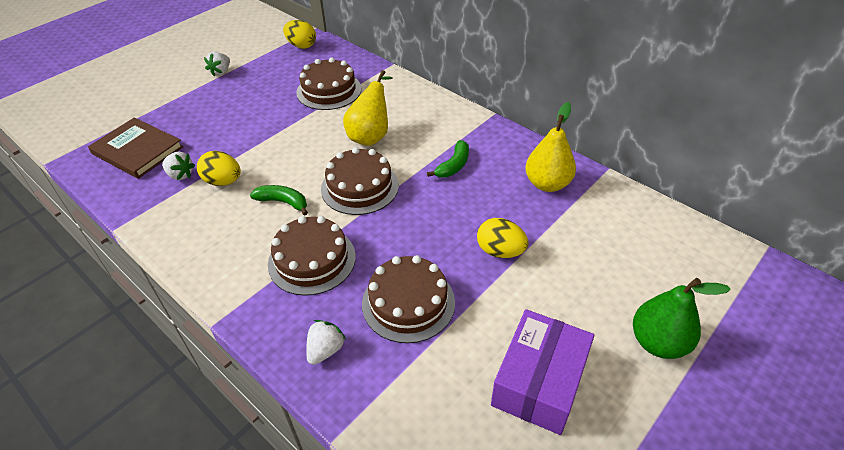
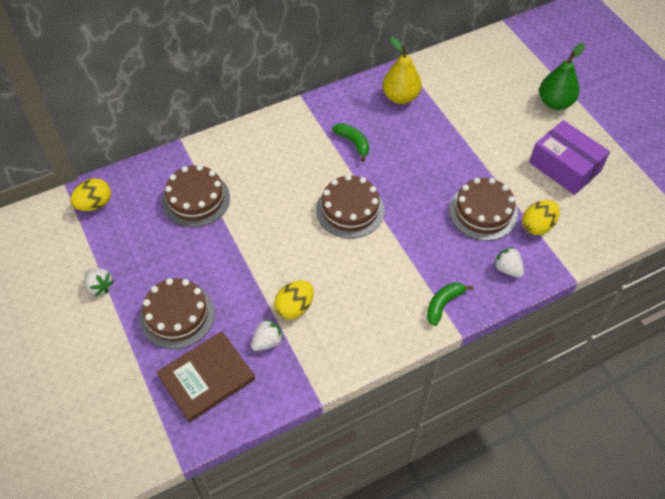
camera: 70 degrees left, 10 degrees up
(283, 202) = (344, 266): green banana -> green banana (443, 304)
(312, 260) = (420, 260): brown cake -> brown cake (177, 315)
(371, 135) = (285, 185): yellow pear -> none
(500, 251) = (456, 147): yellow egg -> yellow egg (537, 226)

